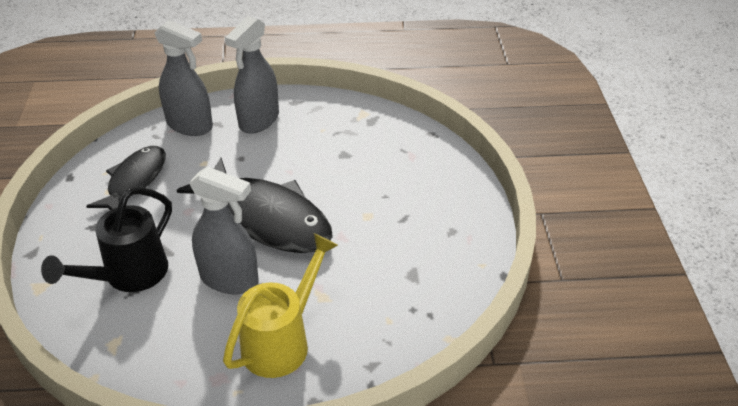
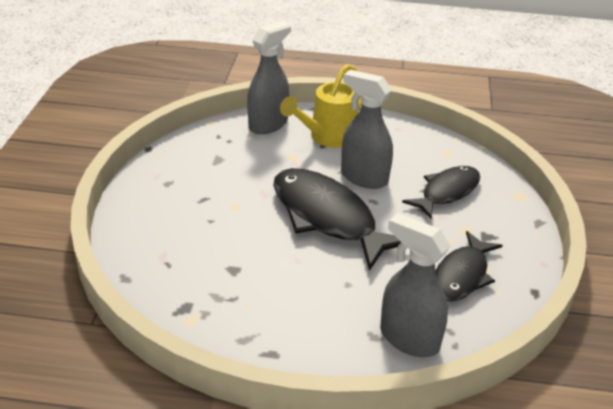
camera: 170 degrees left, 5 degrees down
(129, 275) = (447, 192): black watering can -> black fish
(259, 120) = (322, 331): grey spray bottle -> grey spray bottle (268, 124)

